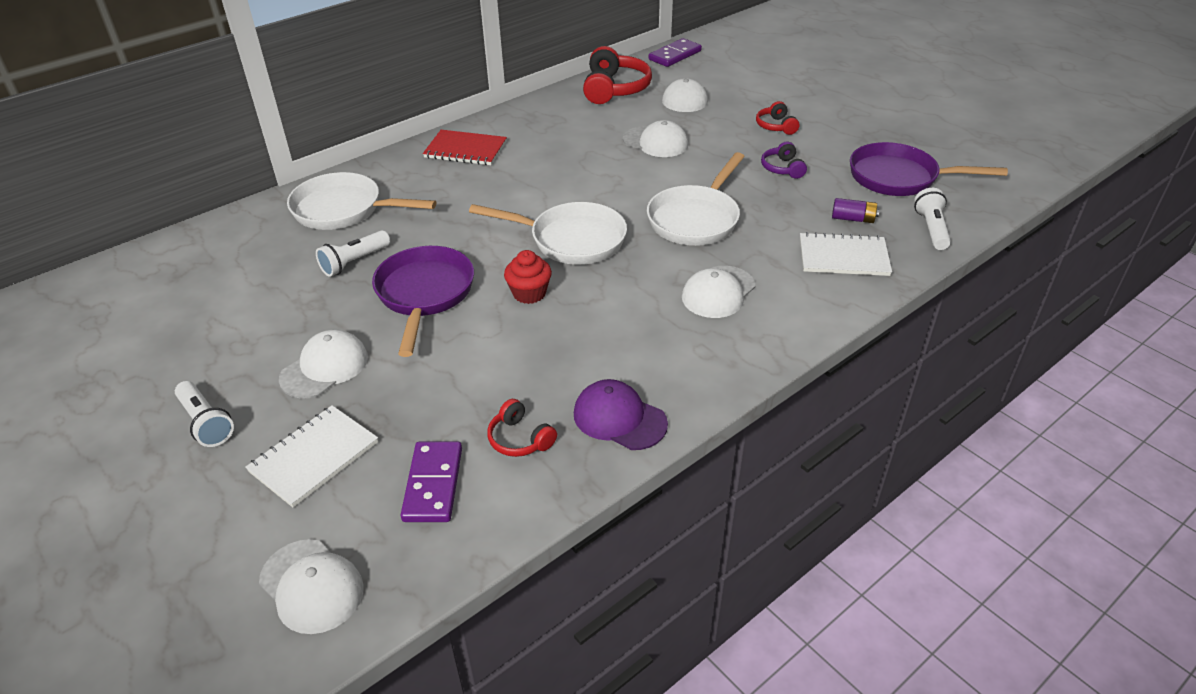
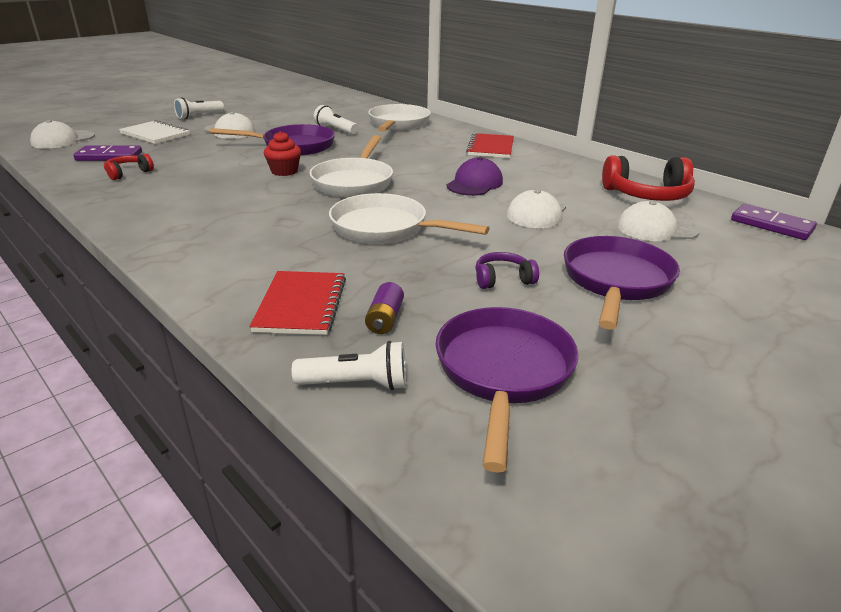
camera: 85 degrees right, 10 degrees down
(619, 418) = (123, 198): purple cap -> purple cap (474, 184)
(718, 292) = (259, 235): white cap -> none
(776, 126) = (616, 281): red headphones -> purple pan
(843, 257) = (301, 305): white notebook -> red notebook

